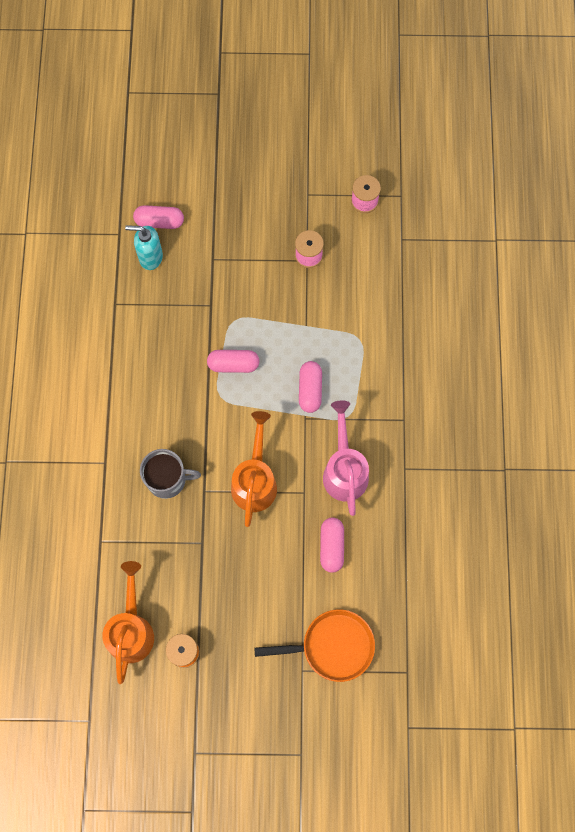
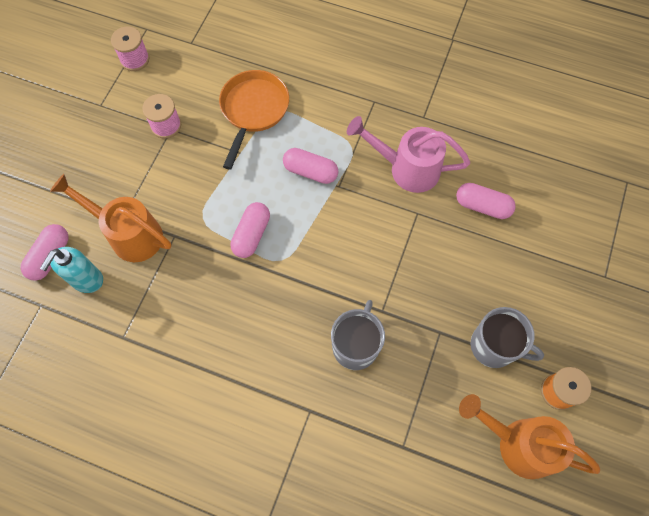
camera: 70 degrees left, 5 degrees down
(205, 590) = (494, 346): none -> grey mug
(255, 481) = (389, 255): orange watering can -> orange watering can (129, 234)
(332, 646) = (586, 239): orange pan -> orange pan (253, 110)

